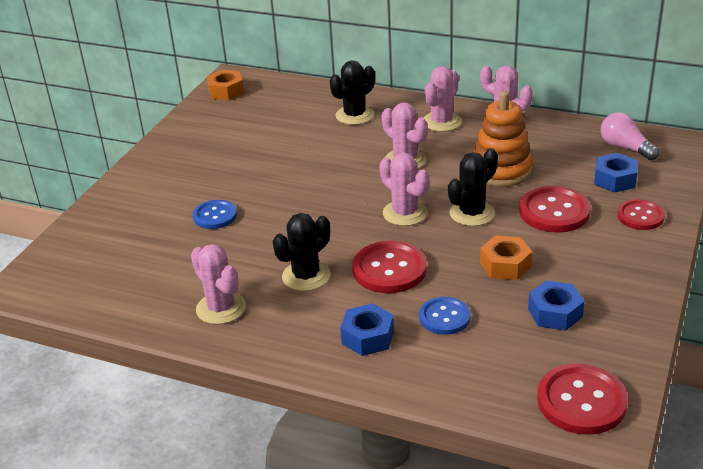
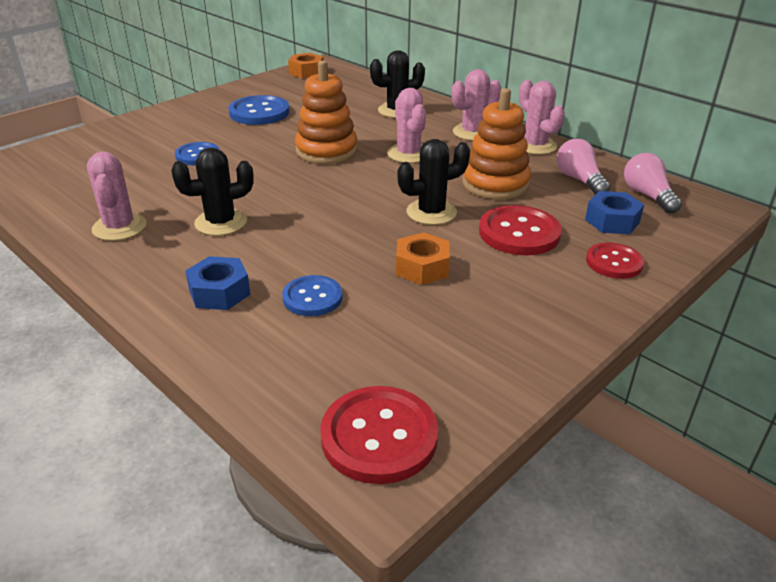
camera: 20 degrees right, 0 degrees up
(226, 152) = (259, 112): none -> blue button
(330, 177) = (326, 151): none -> orange stacking toy
(389, 269) = (302, 238): red button -> none
(405, 213) = (365, 195): pink cactus -> none
(555, 313) = (433, 330): blue nut -> none
(564, 147) = (579, 180): none -> pink light bulb

